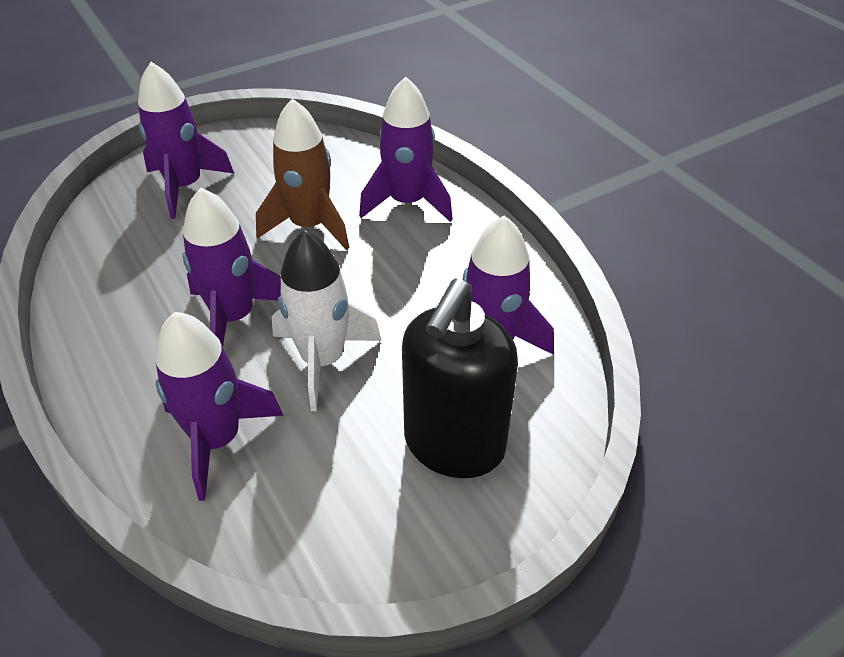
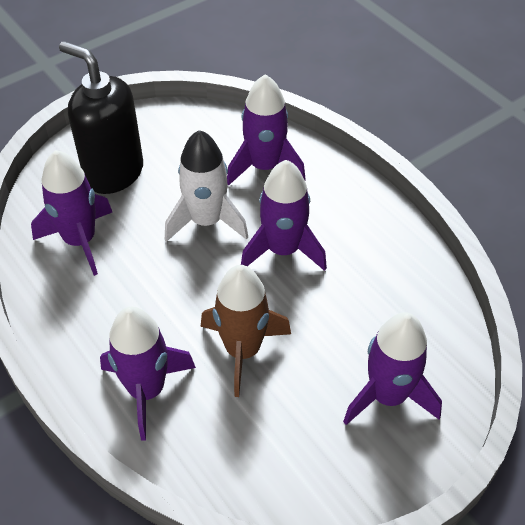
camera: 175 degrees right, 5 degrees up
(453, 445) = (113, 173): black soap dispenser -> black soap dispenser turned 75 degrees counterclockwise

